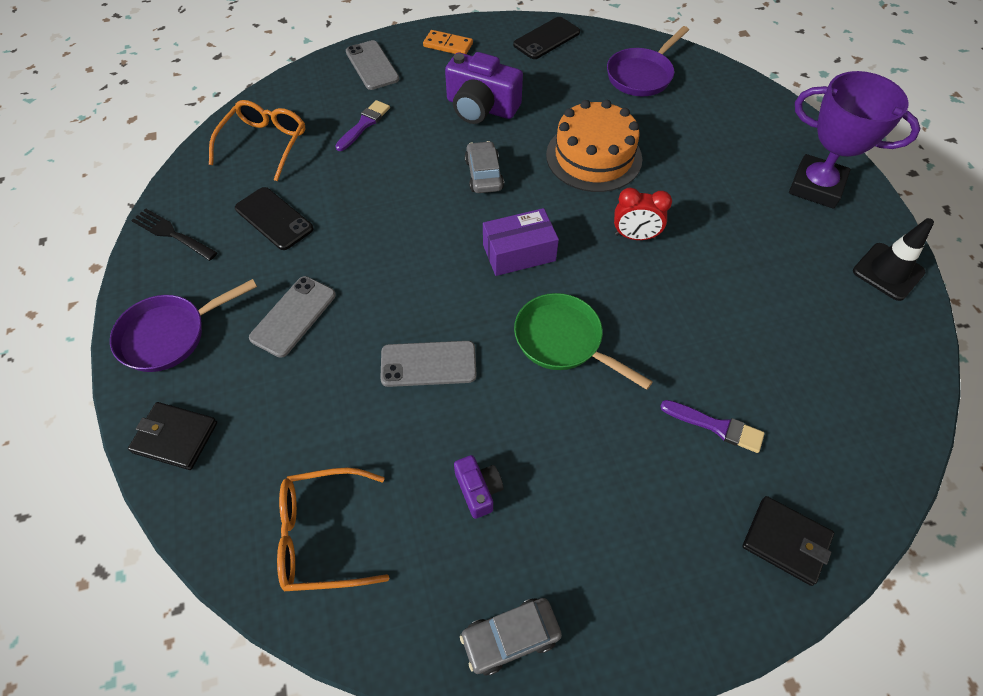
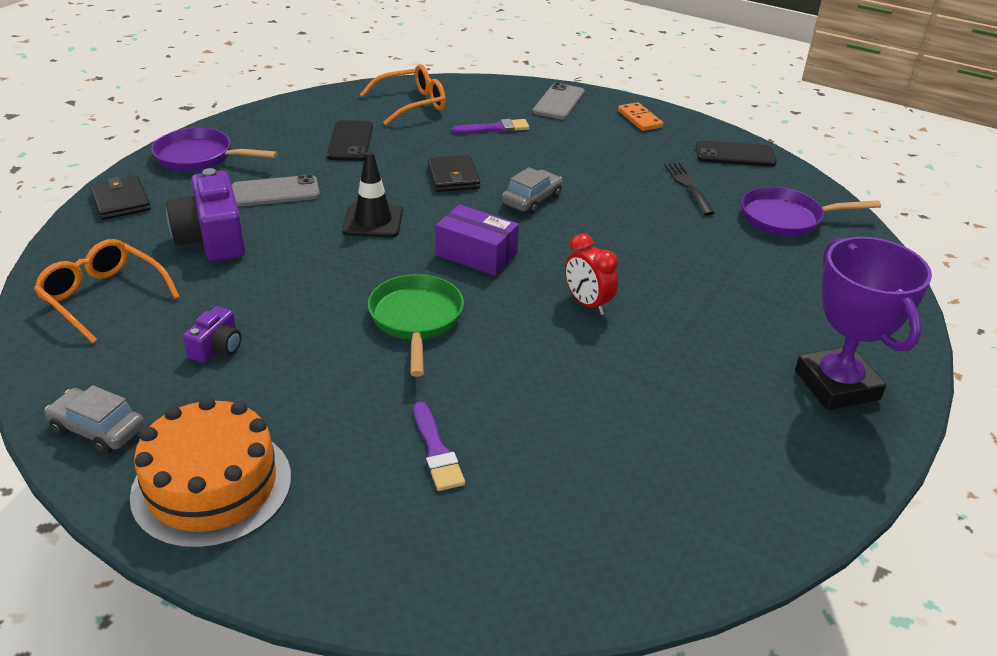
camera: 45 degrees right, 20 degrees down
(171, 233) = (283, 115): black fork -> black fork (688, 186)
(428, 364) = (307, 267): grey phone -> none
(481, 107) = (600, 164): purple camera -> purple camera (212, 238)
(594, 157) = (642, 240): orange cake -> orange cake (212, 486)
(786, 541) = (357, 557): black wallet -> black wallet (453, 177)
(888, 272) = (804, 489): black traffic cone -> black traffic cone (373, 221)

